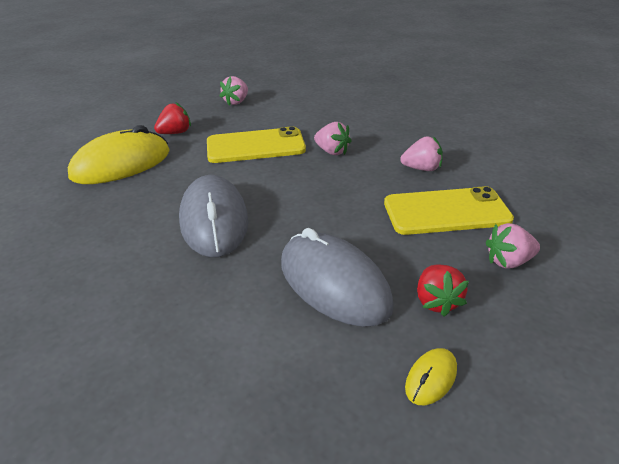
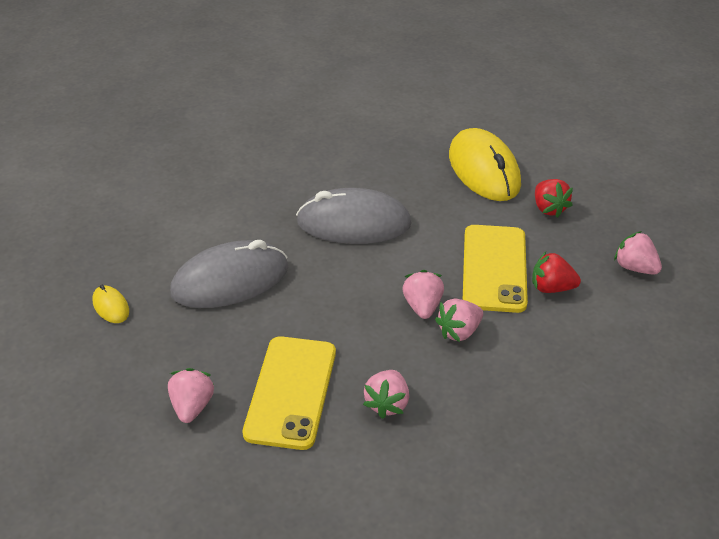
camera: 105 degrees right, 5 degrees up
(313, 169) = (422, 306): none -> pink strawberry
(436, 301) = (175, 336): red strawberry -> red strawberry (551, 288)

